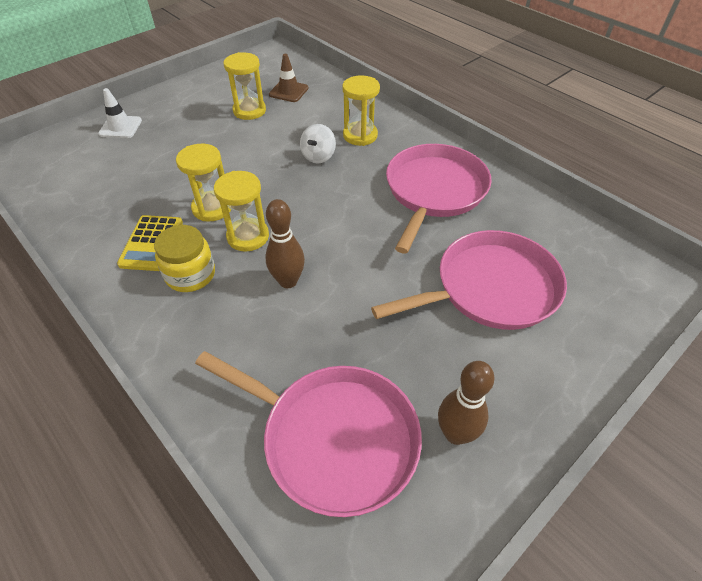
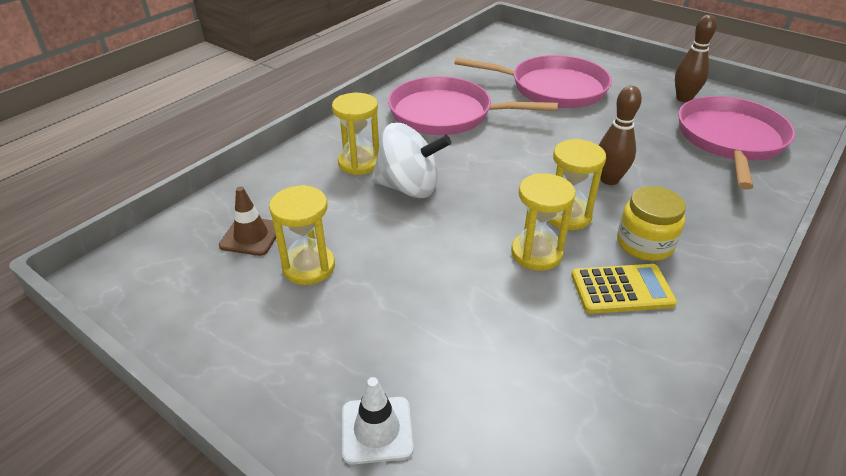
camera: 100 degrees left, 10 degrees down
(318, 156) = (409, 187): white spinning top -> white spinning top, size x1.71
(490, 288) = (553, 88): pink pan -> pink pan turned 135 degrees clockwise

